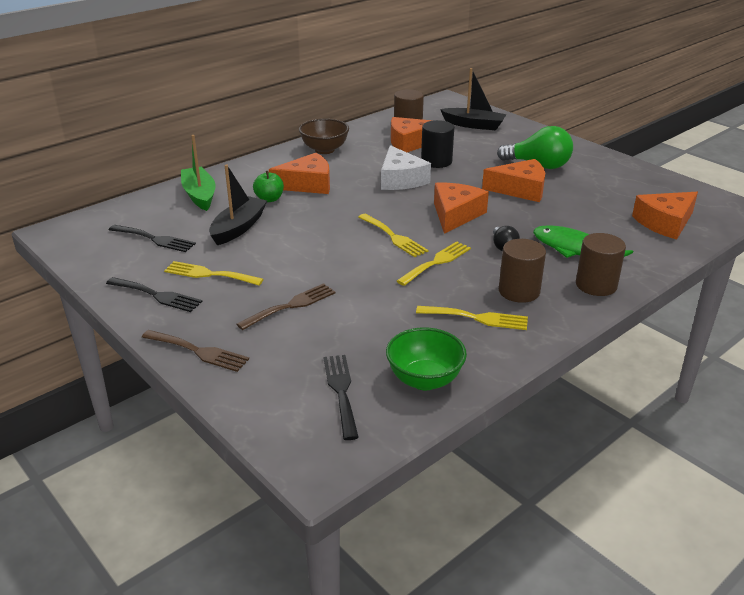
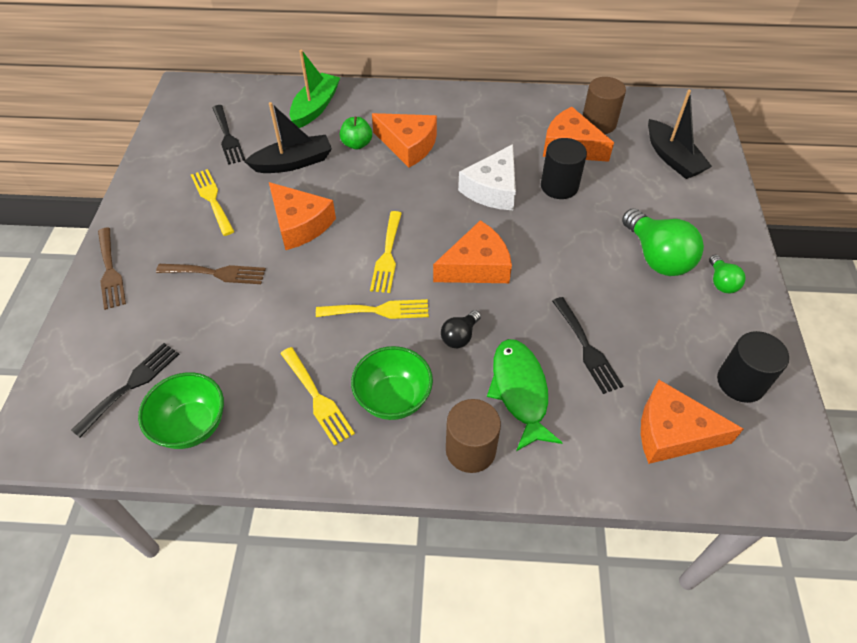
camera: 45 degrees right, 20 degrees up
(157, 295) = (157, 197): black fork -> black fork (587, 348)
(324, 150) = (480, 110): brown bowl -> none
(519, 291) = (393, 398): brown cylinder -> green bowl
(520, 189) = (586, 277): orange cheese -> orange cheese (300, 224)
(584, 160) = (721, 282): none -> green light bulb
(657, 190) = (740, 382): none -> black cylinder

